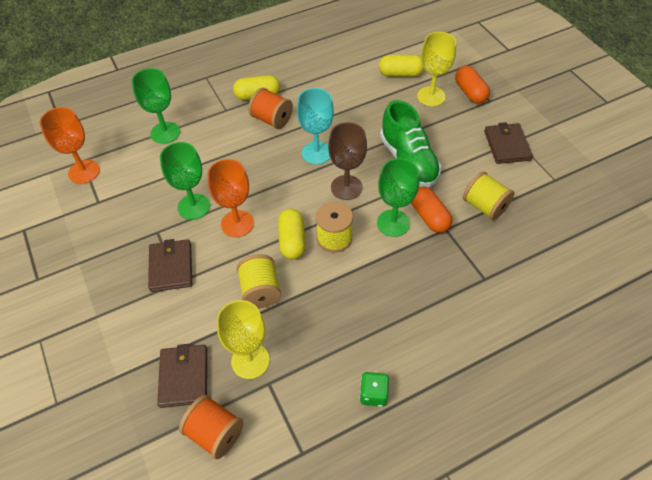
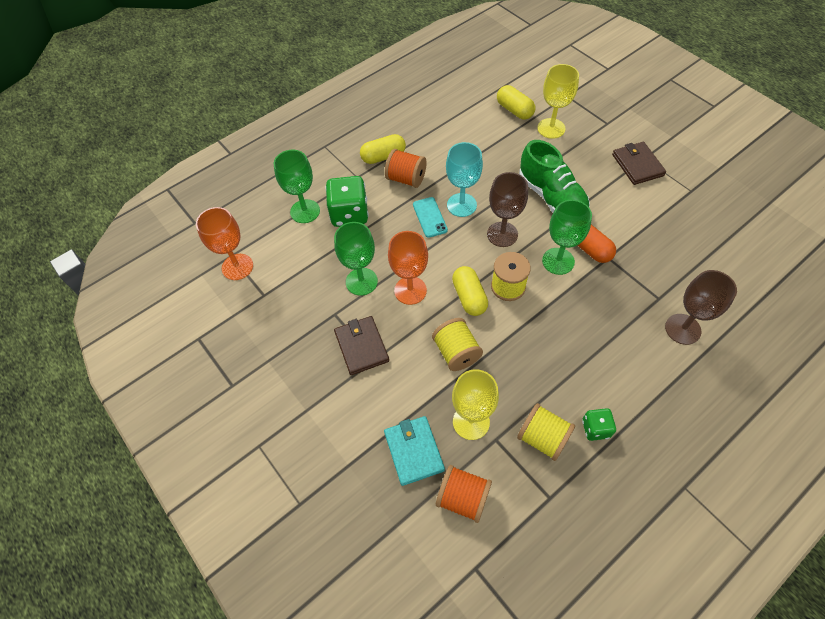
camera: 10 degrees left, 5 degrees up
(184, 377) = (414, 451): brown wallet -> turquoise wallet
(206, 142) = (349, 214): none -> green dice
(281, 159) = (429, 217): none -> turquoise phone
(400, 74) = (514, 110): yellow capsule -> yellow capsule turned 60 degrees clockwise
(470, 92) = (586, 118): orange capsule -> none
(484, 206) = (636, 228): yellow spool -> yellow spool (542, 438)
(499, 314) = (682, 329): none -> brown goblet

